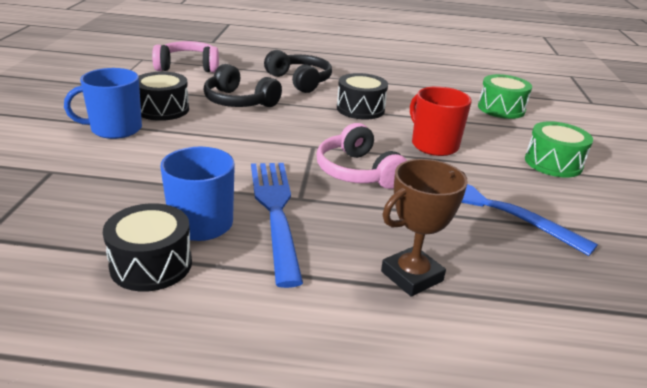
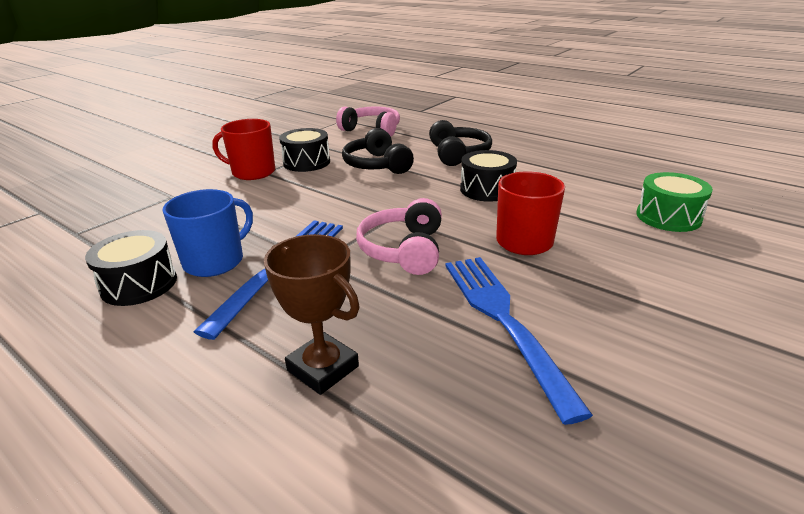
camera: 35 degrees right, 0 degrees up
(115, 129) = (252, 172): blue mug -> red mug
(412, 276) = (323, 368): brown trophy -> brown trophy turned 45 degrees clockwise
(553, 163) = (664, 296): green drum -> none

